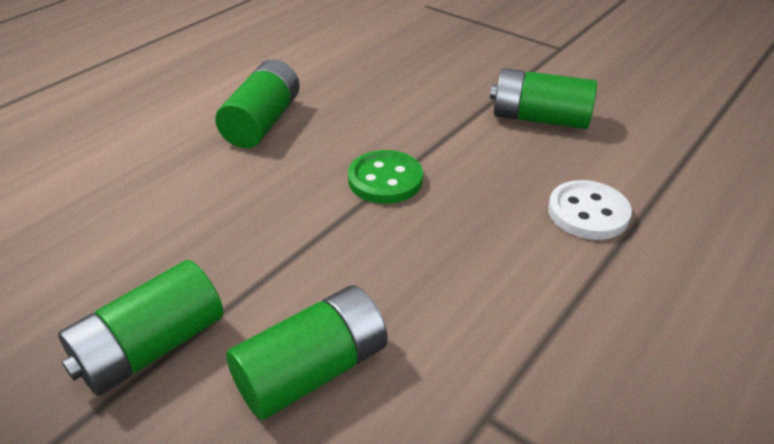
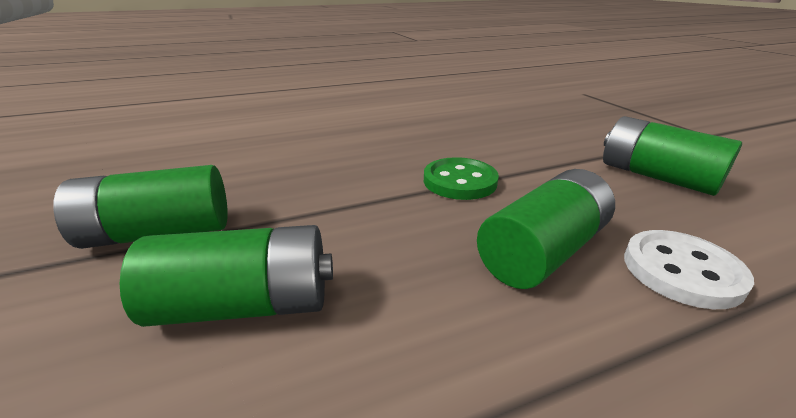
camera: 30 degrees right, 10 degrees down
(262, 122) = (395, 127): green battery -> green battery (542, 251)

